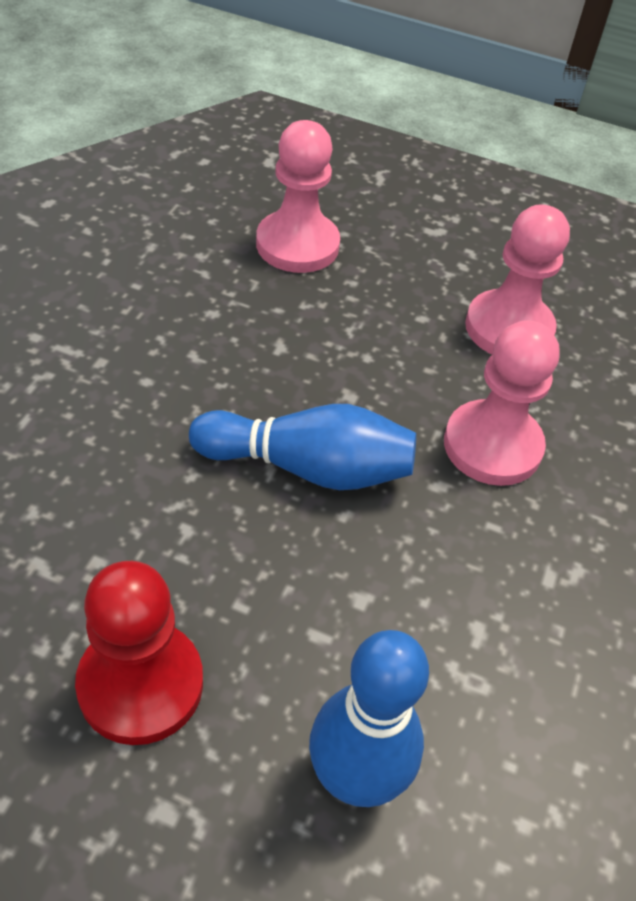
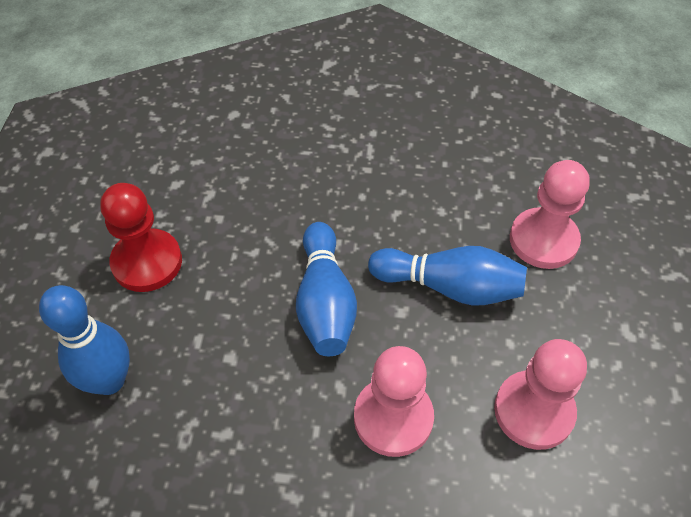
camera: 80 degrees right, 5 degrees up
(330, 341) = (449, 286): none -> blue bowling pin

